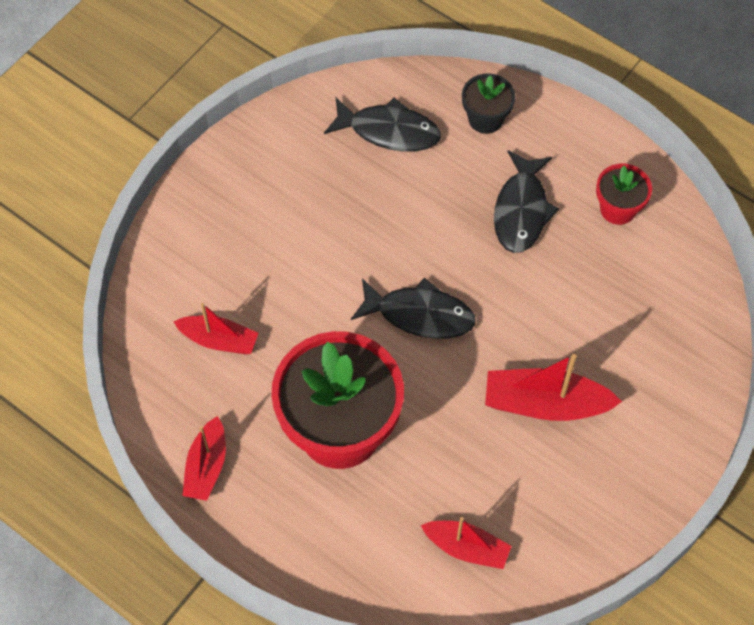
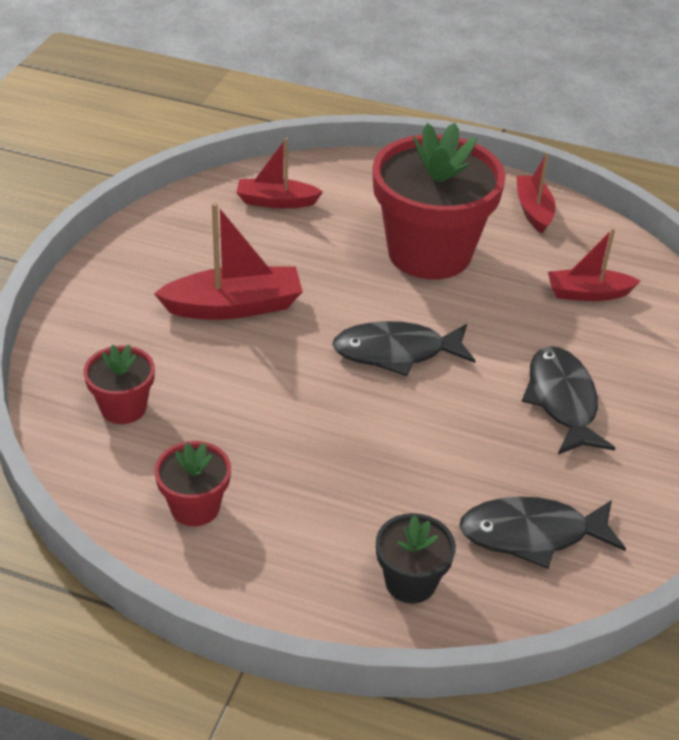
camera: 160 degrees right, 20 degrees down
(521, 210) = (320, 478): black fish -> black fish (562, 401)
(659, 312) = (123, 407): none -> red flower pot

